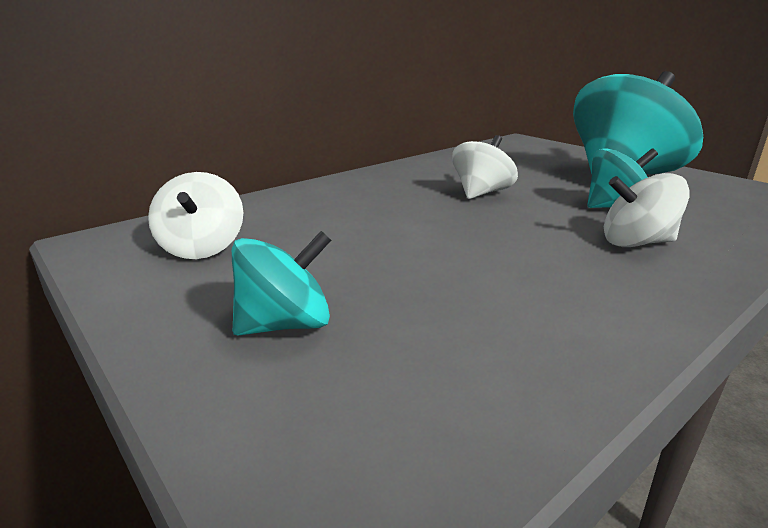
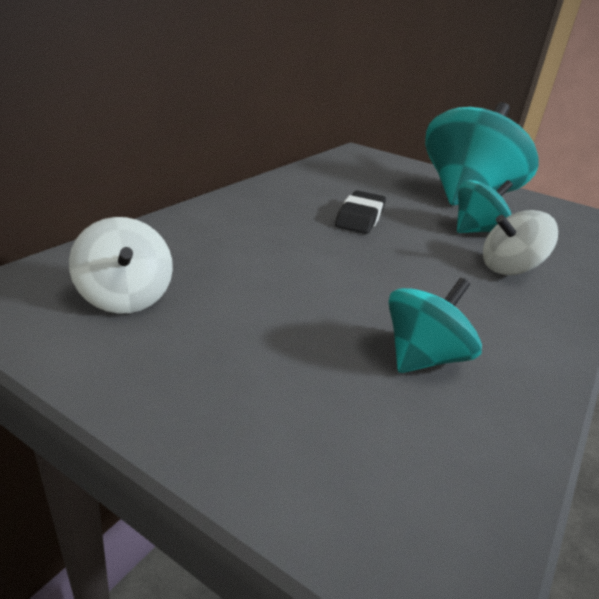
camera: 20 degrees left, 5 degrees up
(285, 324) = (271, 381): turquoise spinning top -> turquoise spinning top (423, 358)
(481, 193) = (360, 218): white spinning top -> black eraser

